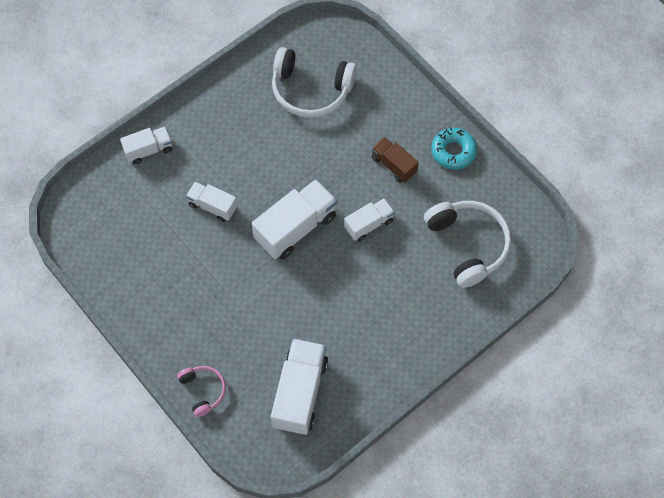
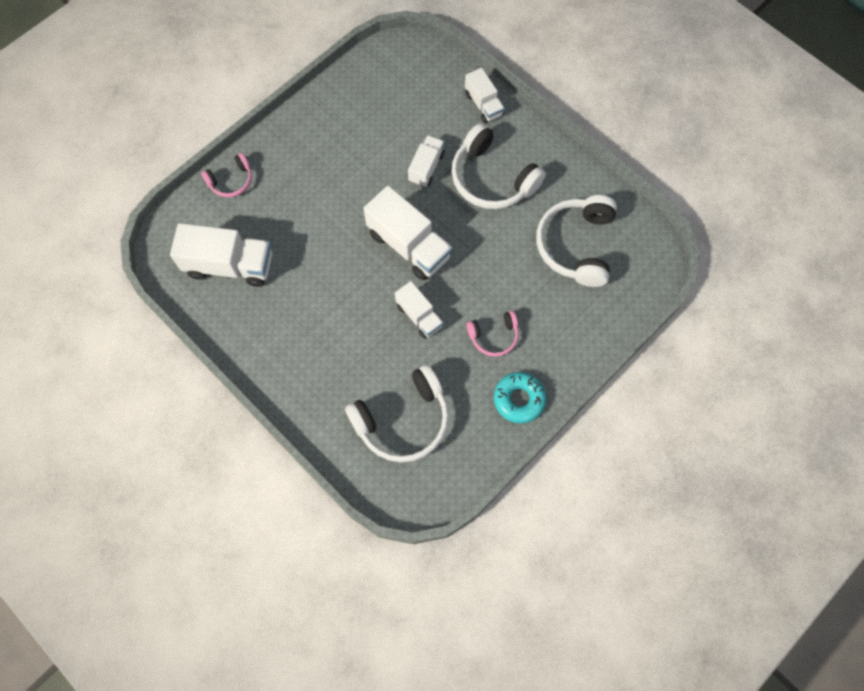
camera: 85 degrees right, 5 degrees up
(233, 151) = (491, 179): none -> white headphones
(393, 165) = (494, 336): brown truck -> pink headphones

